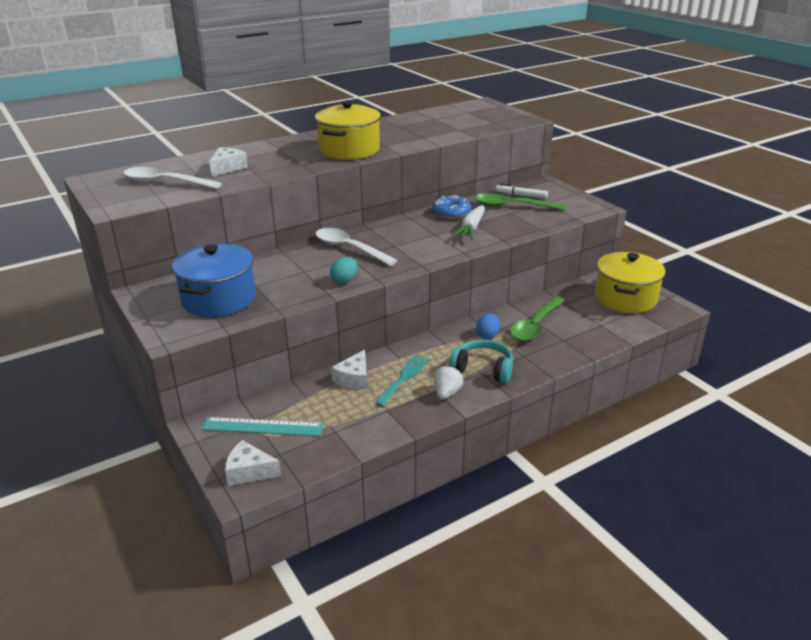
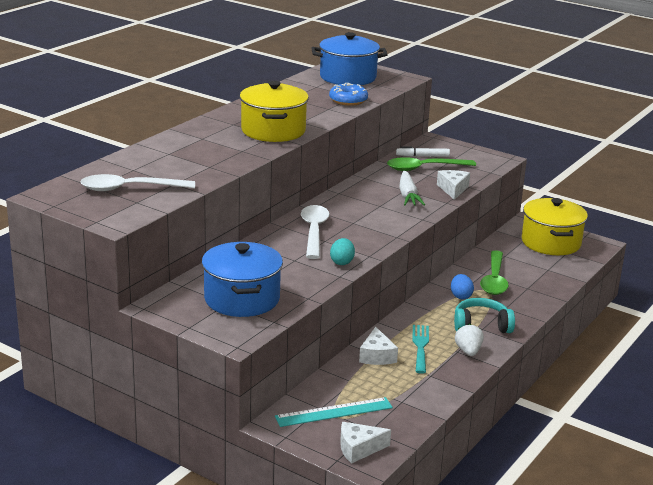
camera: 25 degrees left, 5 degrees down
(227, 168) = (174, 165): white cheese -> white cheese (453, 189)
(349, 248) = (314, 232): white spoon -> white spoon turned 75 degrees clockwise
(451, 213) = (375, 183): blue donut -> blue donut (348, 100)
(472, 114) = (348, 77): none -> blue pot

